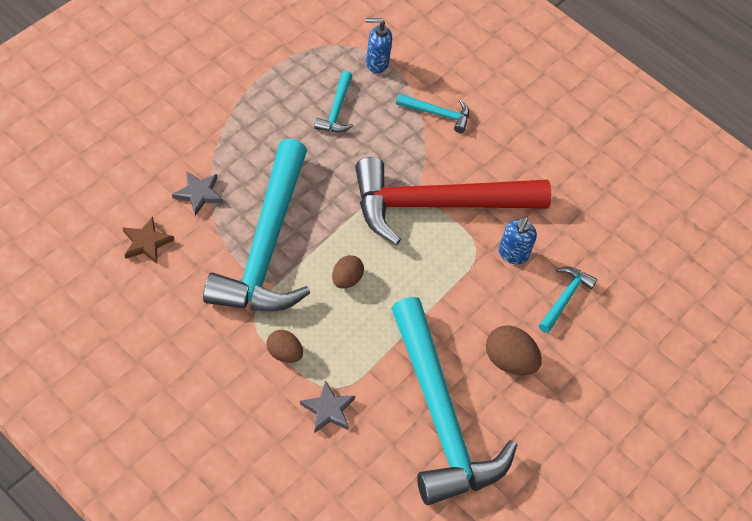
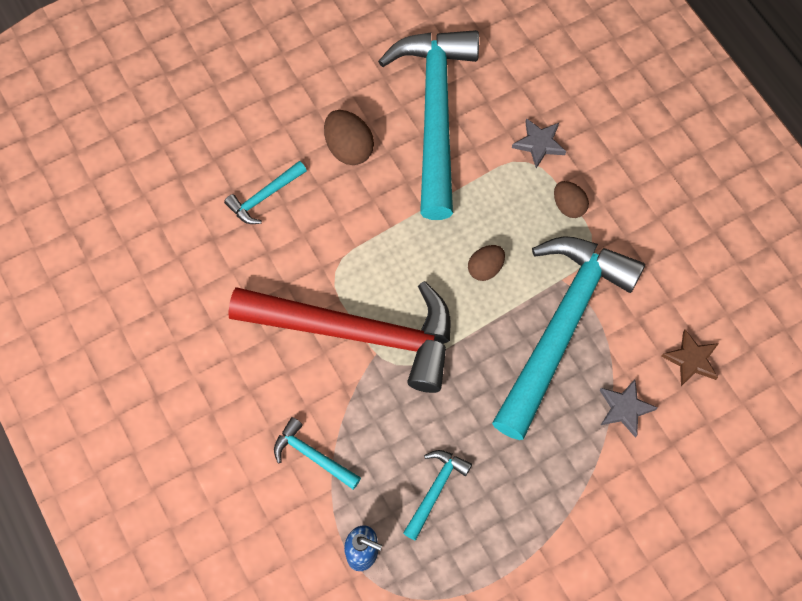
camera: 155 degrees left, 10 degrees up
(513, 254) = (298, 255): blue soap dispenser -> none

